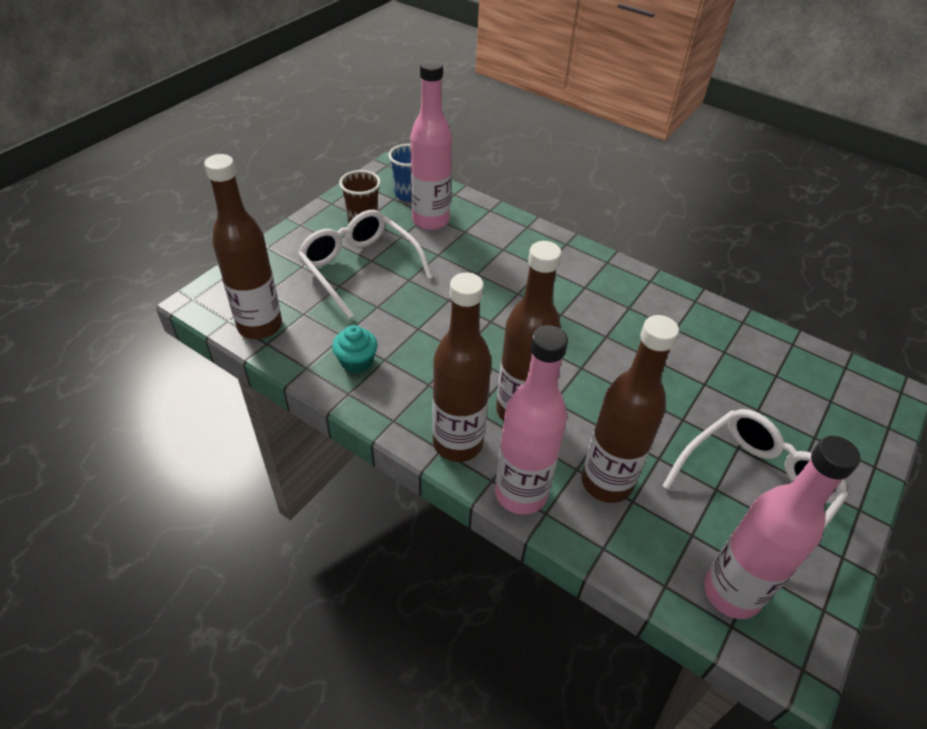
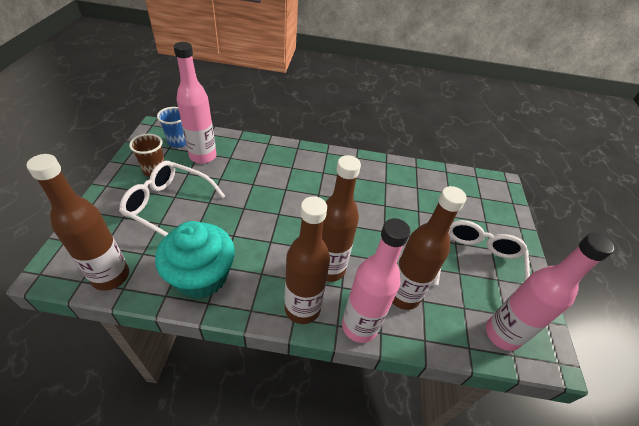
camera: 30 degrees left, 0 degrees up
(356, 361) = (201, 276): turquoise cupcake -> turquoise cupcake, size x2.14

